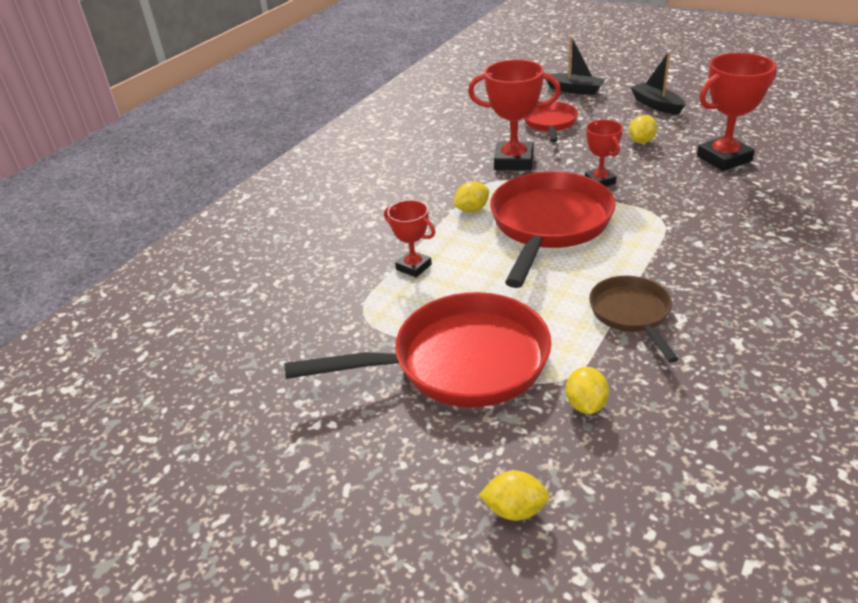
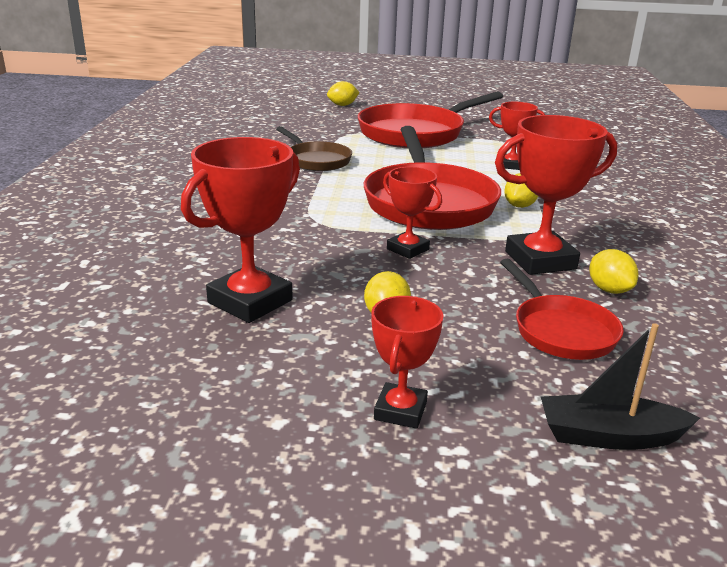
camera: 150 degrees right, 10 degrees down
(585, 405) = (327, 129): yellow lemon -> yellow lemon (609, 290)
(656, 105) = (400, 411): black boat -> red trophy

